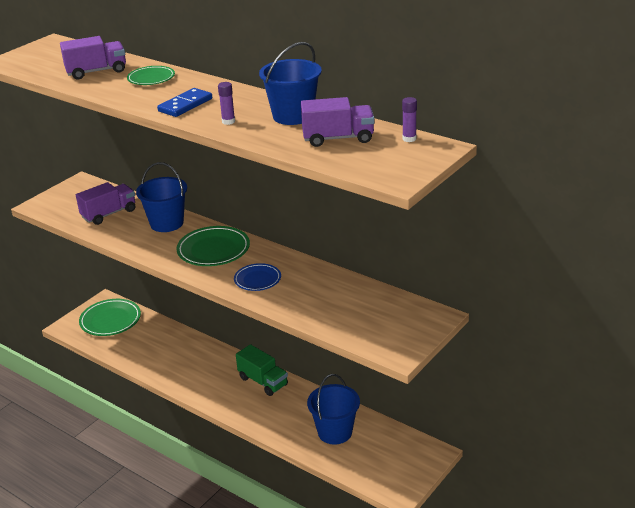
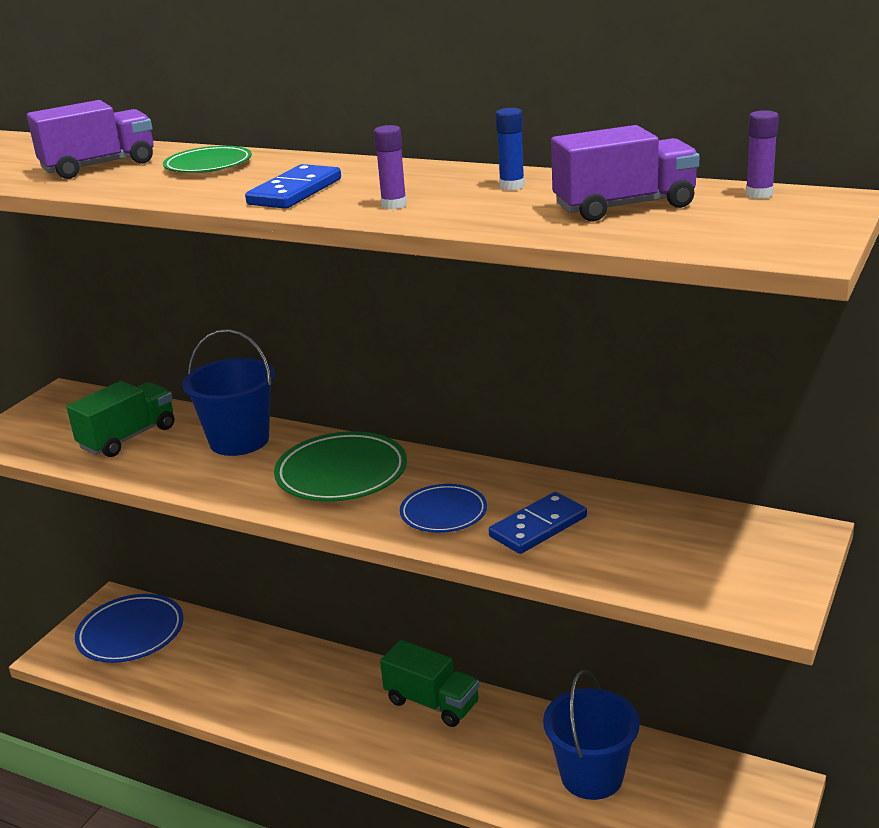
camera: 10 degrees left, 5 degrees down
(109, 214) = (128, 437): purple truck -> green truck
(110, 320) = (131, 633): green plate -> blue plate
(293, 116) = (512, 186): blue bucket -> blue glue stick
(303, 294) = (538, 527): none -> blue domino

